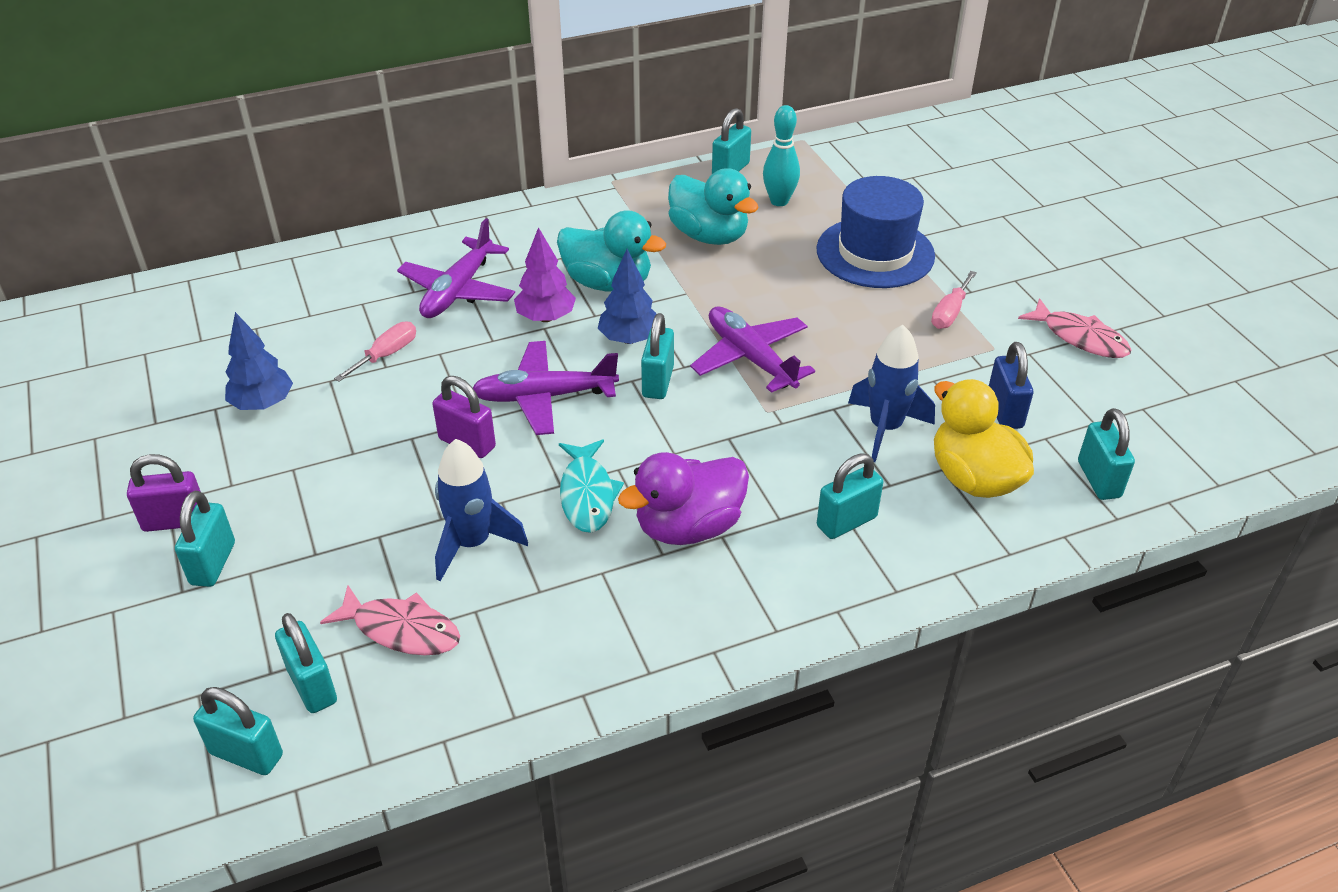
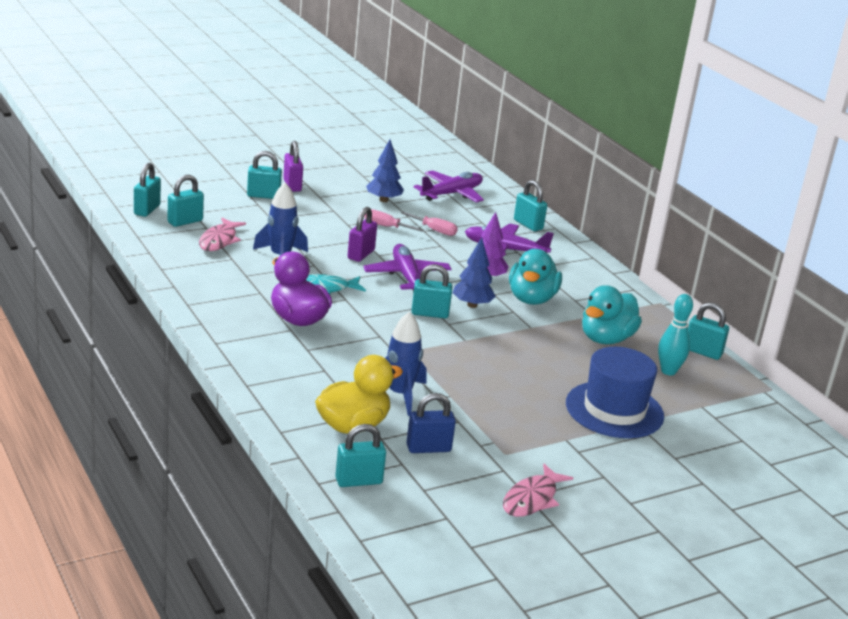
camera: 80 degrees right, 15 degrees down
(750, 358) = (464, 348): purple plane -> purple plane (452, 194)
(846, 522) = (306, 372): turquoise padlock -> turquoise padlock (528, 225)
(950, 313) = (545, 437): pink screwdriver -> pink screwdriver (386, 226)

